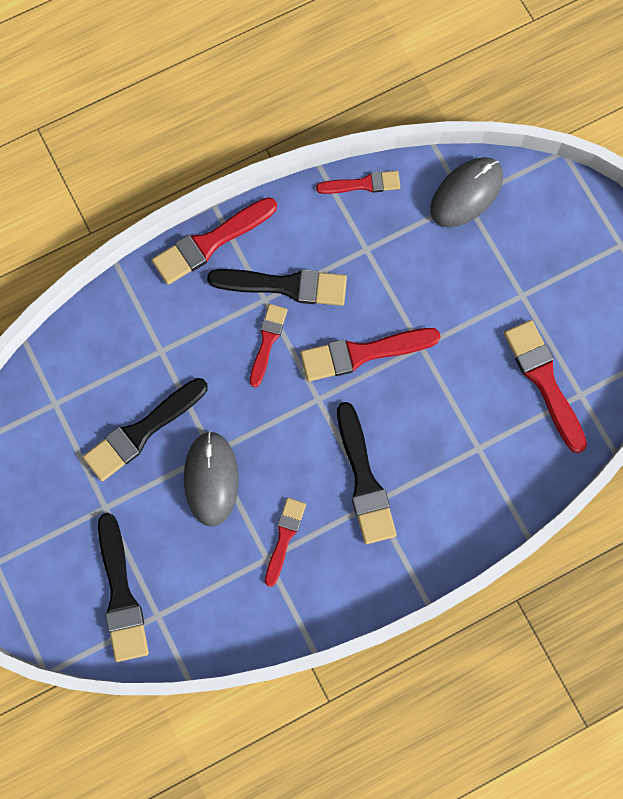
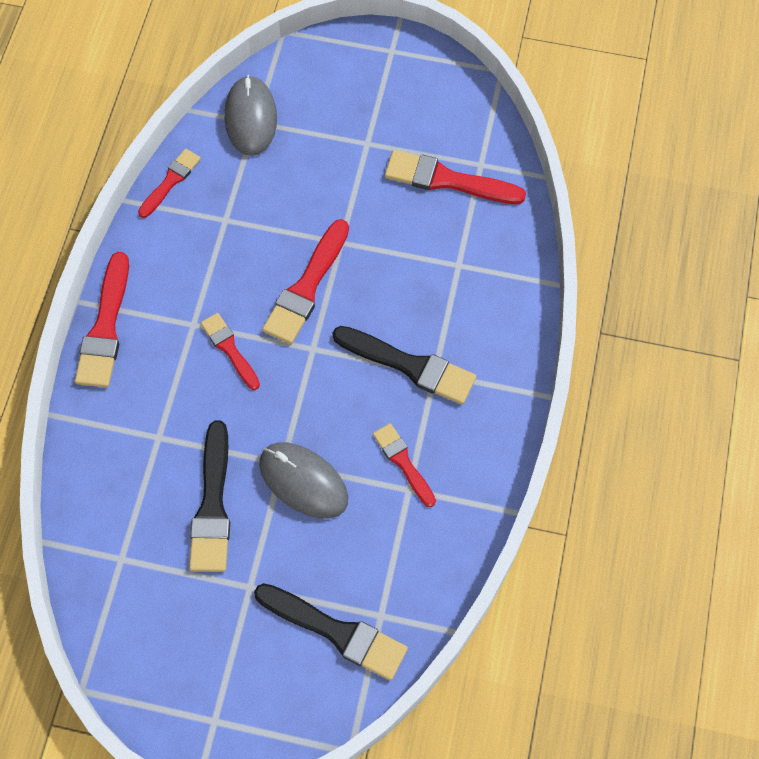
camera: 50 degrees left, 10 degrees down
(285, 286) = (196, 300): black brush -> none

